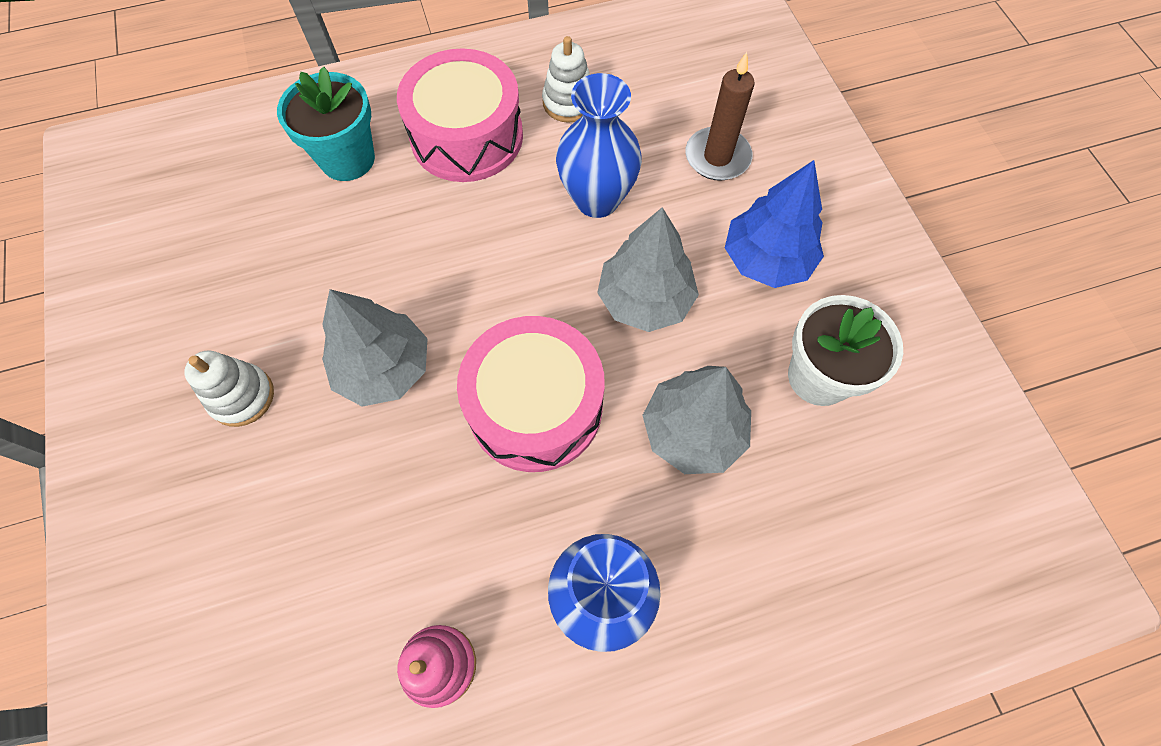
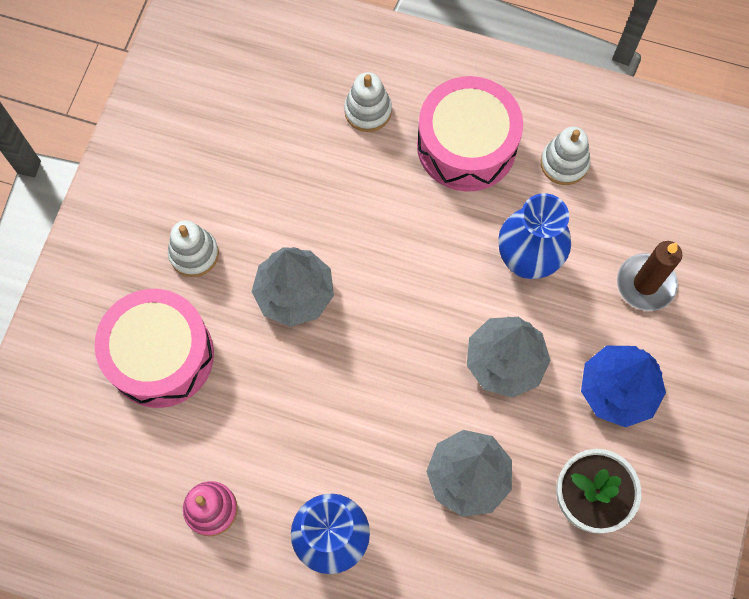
camera: 35 degrees right, 5 degrees up
(347, 159) = (368, 111): turquoise flower pot -> white stacking toy
(535, 406) = (375, 387): pink drum -> pink drum (160, 355)

